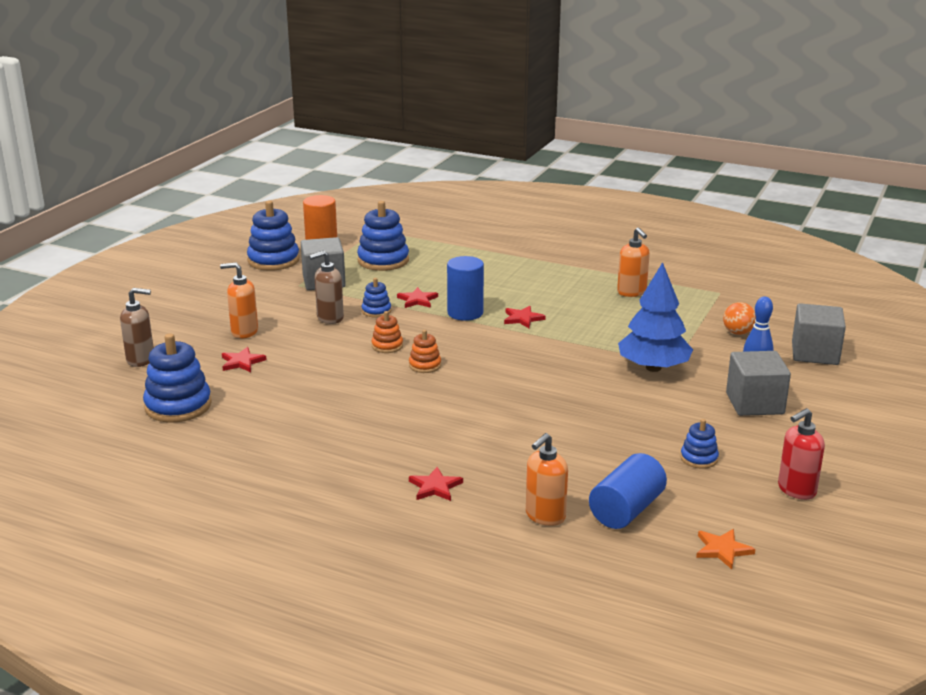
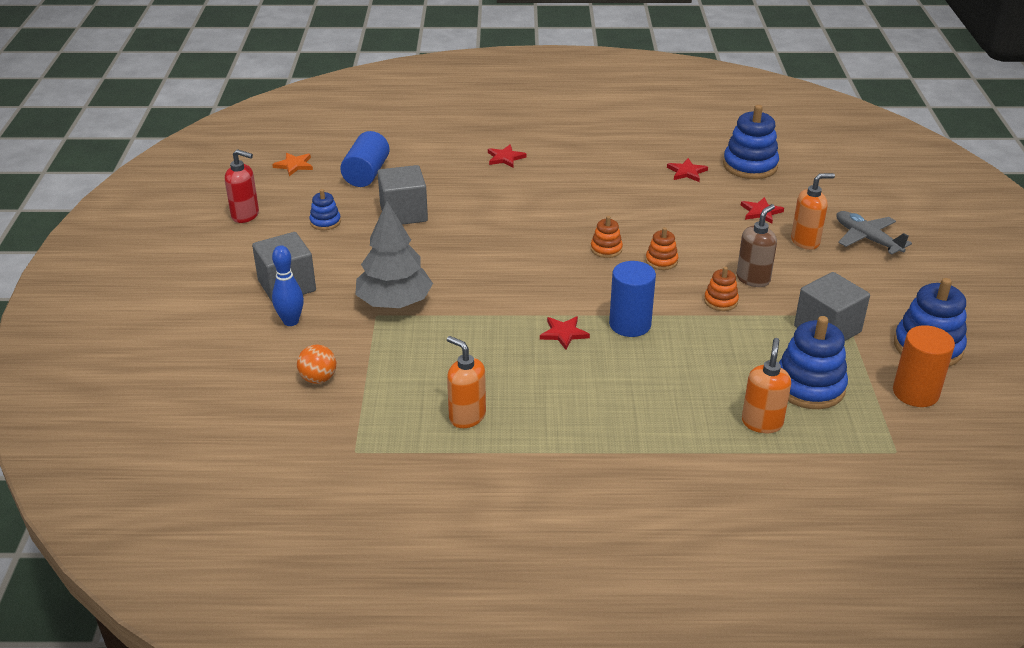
camera: 155 degrees right, 10 degrees up
(141, 360) = (841, 193): brown soap dispenser -> none
(191, 322) = (867, 239): none -> grey plane
(376, 311) = (720, 301): blue stacking toy -> orange stacking toy
(417, 300) = (697, 329): red star -> red star (687, 172)
(545, 516) = (419, 158): orange soap dispenser -> orange soap dispenser (762, 423)
(653, 368) = (394, 303): blue tree -> grey tree
(796, 490) = (245, 215): red soap dispenser -> red soap dispenser turned 75 degrees clockwise
(815, 353) = (228, 369): grey cube -> grey cube (403, 213)

